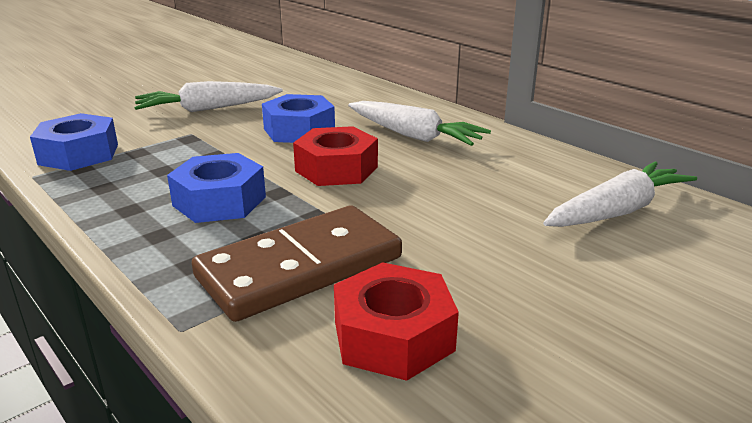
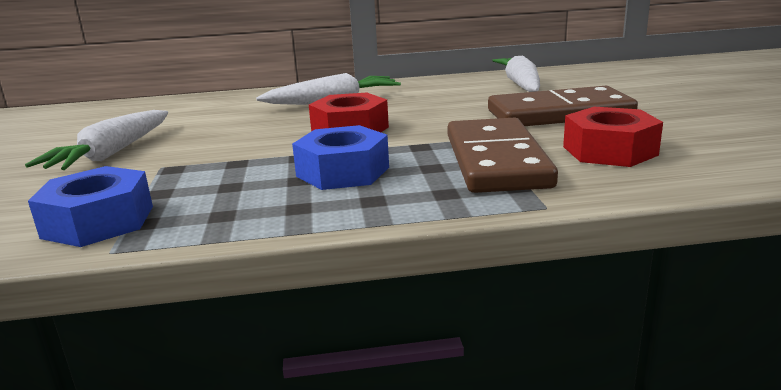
camera: 55 degrees left, 5 degrees down
(299, 130) = (248, 129): blue nut -> none
(515, 267) = (559, 114): none -> brown domino

